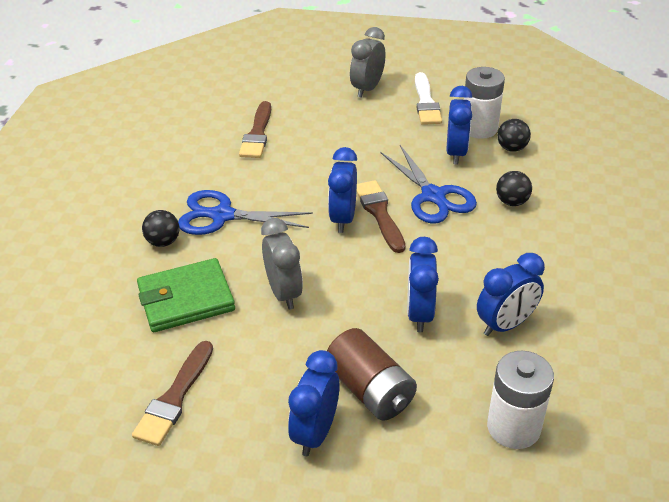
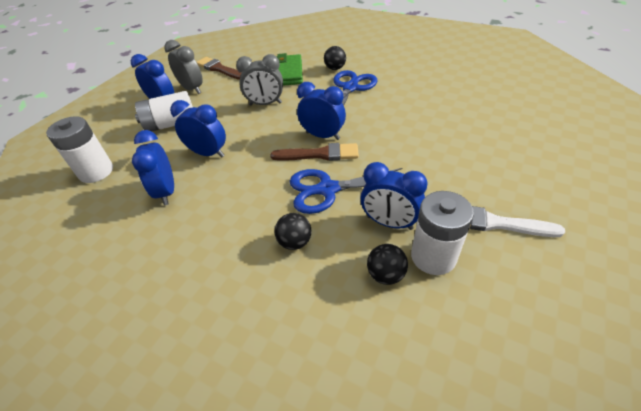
camera: 110 degrees right, 5 degrees up
(257, 134) = (448, 108): brown brush -> none
(367, 89) = (526, 182): grey clock -> grey clock (192, 89)
(370, 390) = (171, 124): brown battery -> white battery

